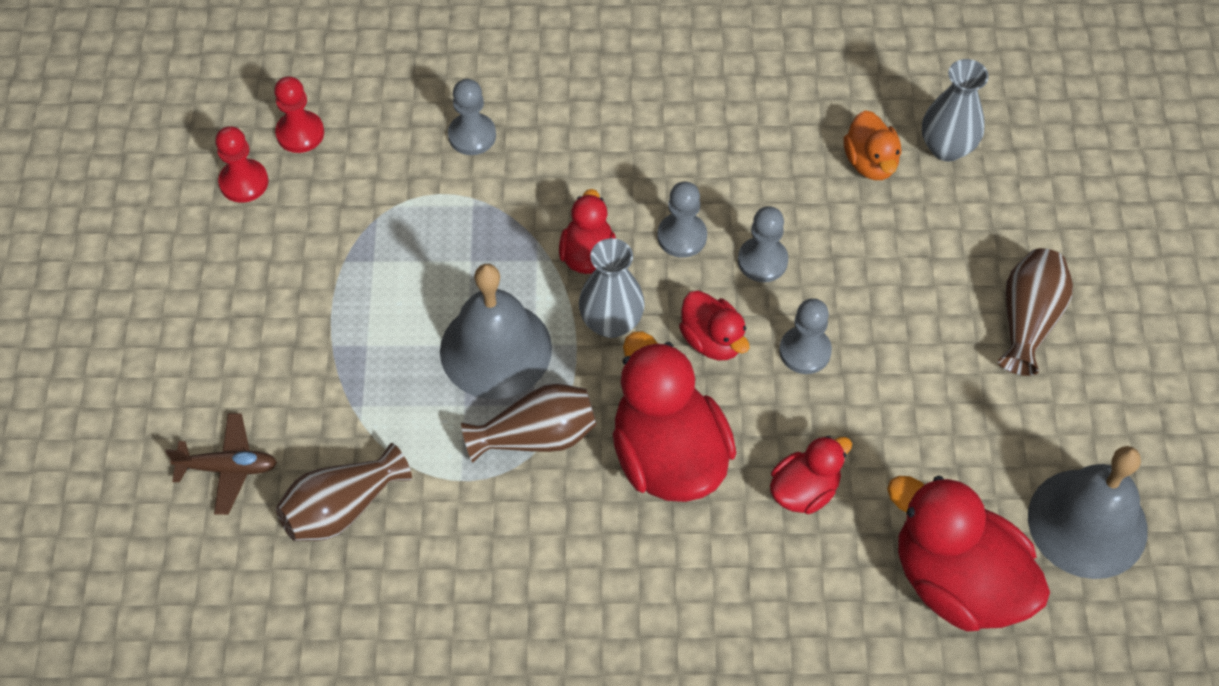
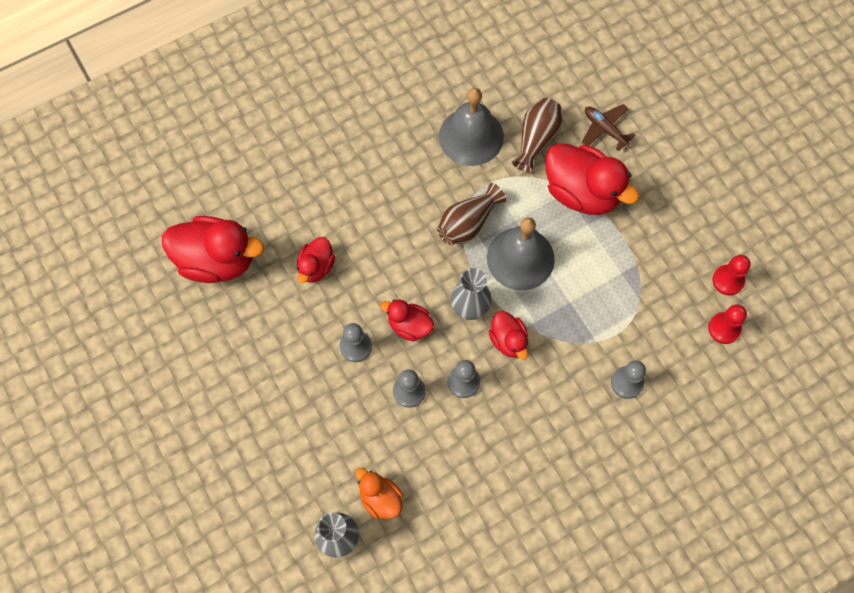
camera: 150 degrees right, 10 degrees up
(228, 468) = (605, 129): brown plane -> brown plane turned 75 degrees clockwise
(668, 456) = (395, 248): red duck -> red duck (582, 192)
(1028, 320) = (238, 435): brown vase -> none
(1087, 523) = (161, 327): grey bell -> grey bell (471, 136)

